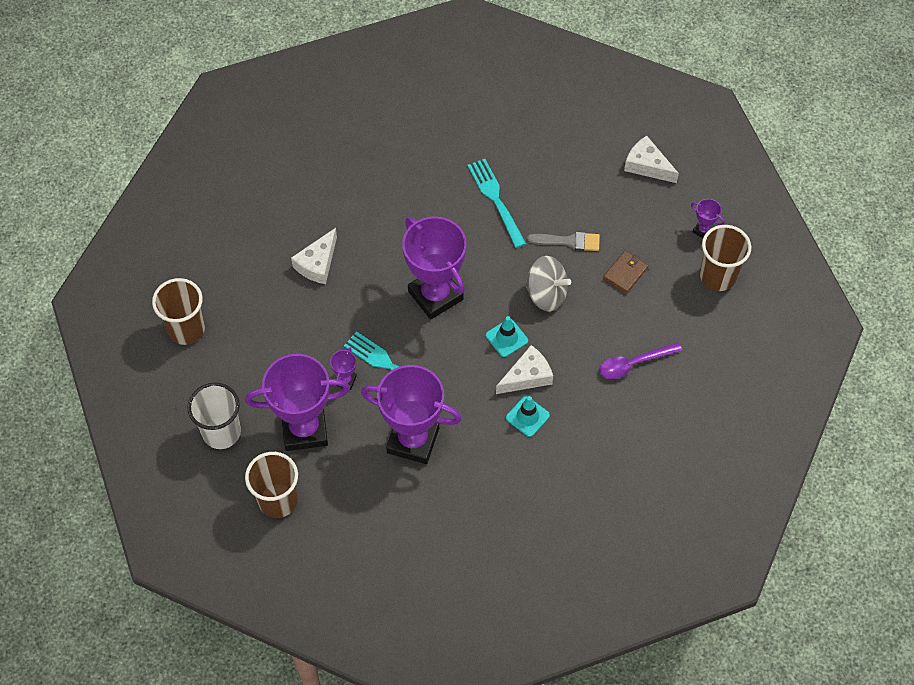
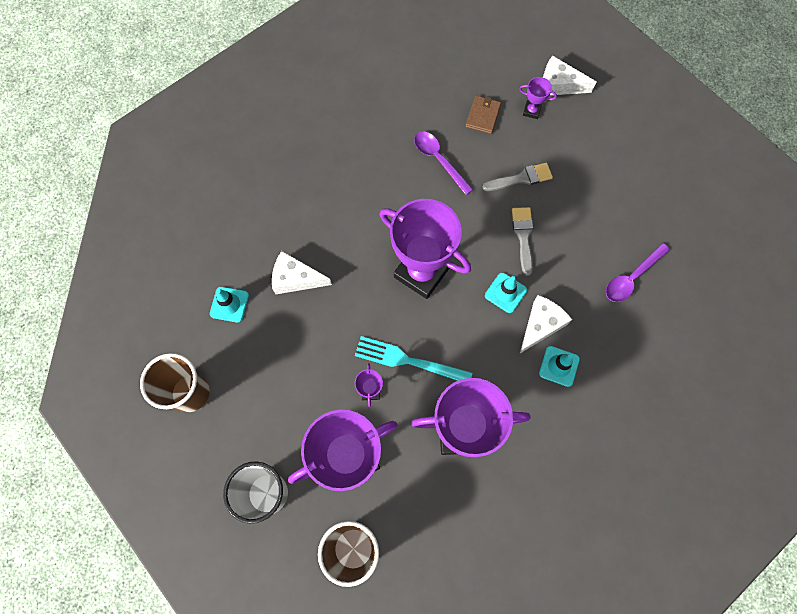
camera: 20 degrees left, 10 degrees up
(249, 266) = (229, 304): none -> turquoise traffic cone
(317, 263) = (296, 278): white cheese -> white cheese turned 90 degrees clockwise
(496, 200) = (439, 160): turquoise fork -> purple spoon
(546, 294) = (523, 236): grey spinning top -> grey brush
(625, 273) = (585, 192): brown wallet -> brown wallet (483, 116)
(703, 230) = (634, 129): purple trophy -> purple trophy (531, 111)
(717, 276) = (666, 168): brown cup -> none

